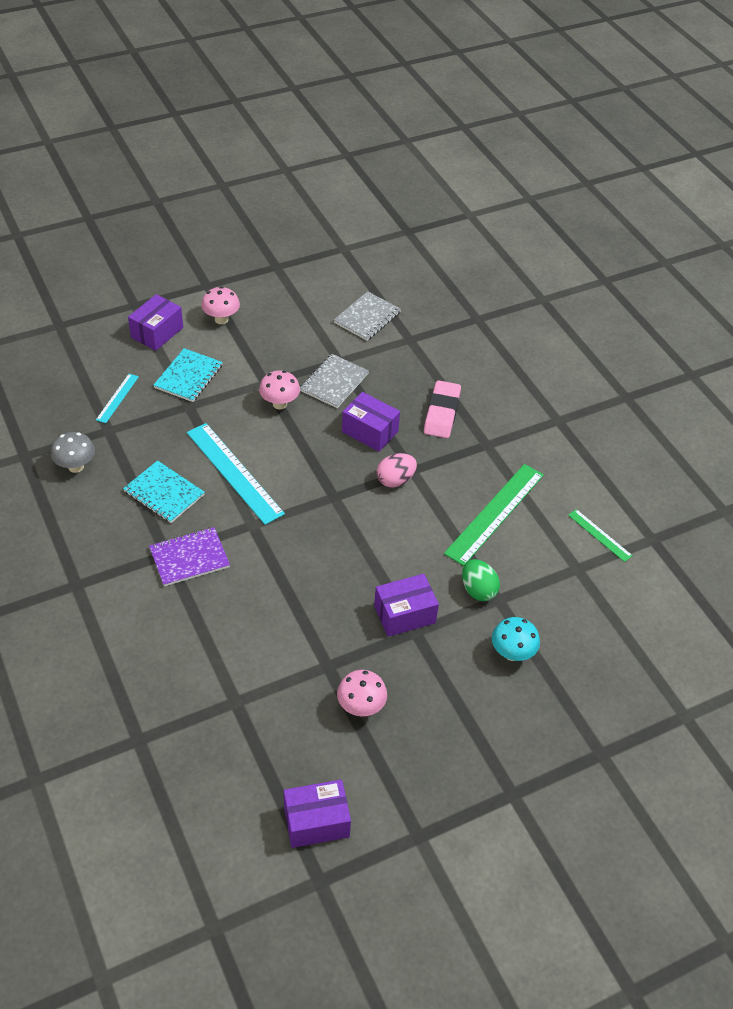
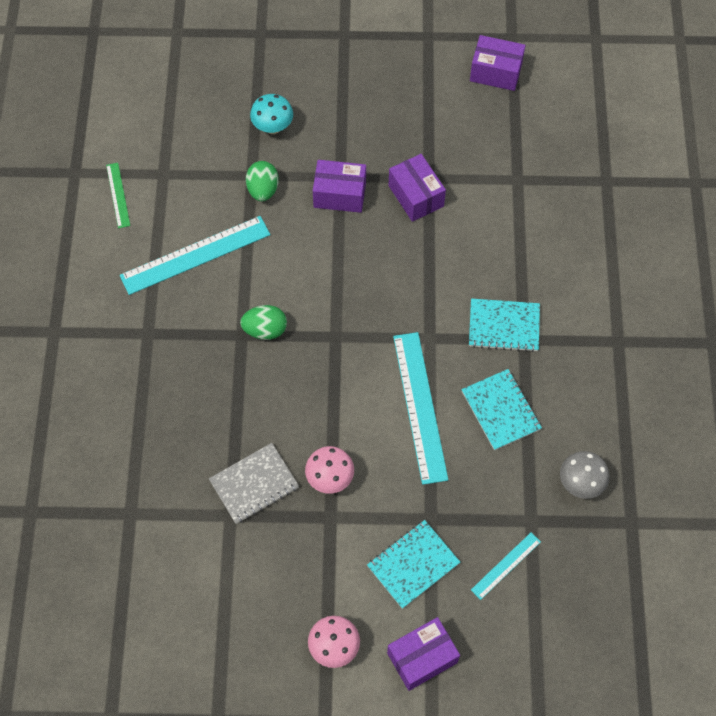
camera: 150 degrees left, 15 degrees up
(189, 558) = (504, 326): purple notebook -> turquoise notebook
(361, 707) = (420, 136): pink mushroom -> none
(367, 317) = (157, 571): grey notebook -> none
(370, 431) = (255, 399): purple box -> purple box (416, 196)
(395, 480) = (265, 330): pink egg -> green egg
(442, 413) = (165, 392): pink eraser -> none
(494, 513) = (195, 255): green ruler -> turquoise ruler

